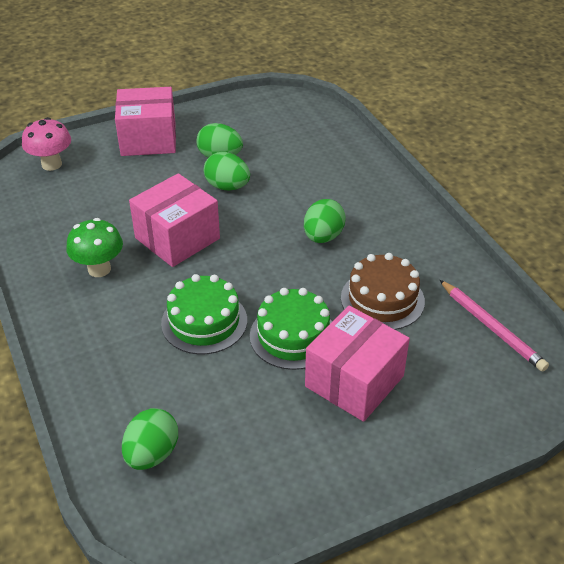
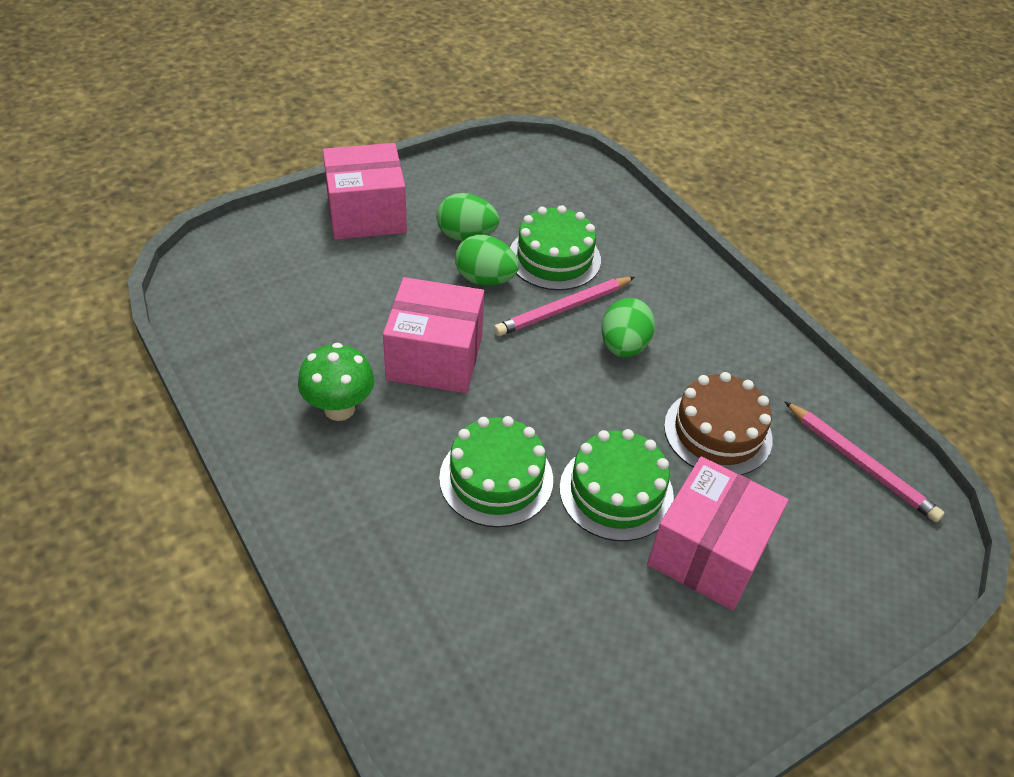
camera: 10 degrees left, 5 degrees up
(51, 164) = (242, 255): pink mushroom -> none
(152, 454) = (468, 681): green egg -> none
(177, 238) = (435, 357): pink box -> pink box turned 60 degrees clockwise
(282, 209) = (563, 309): none -> pink pencil
(284, 174) = (554, 258): none -> green cake

